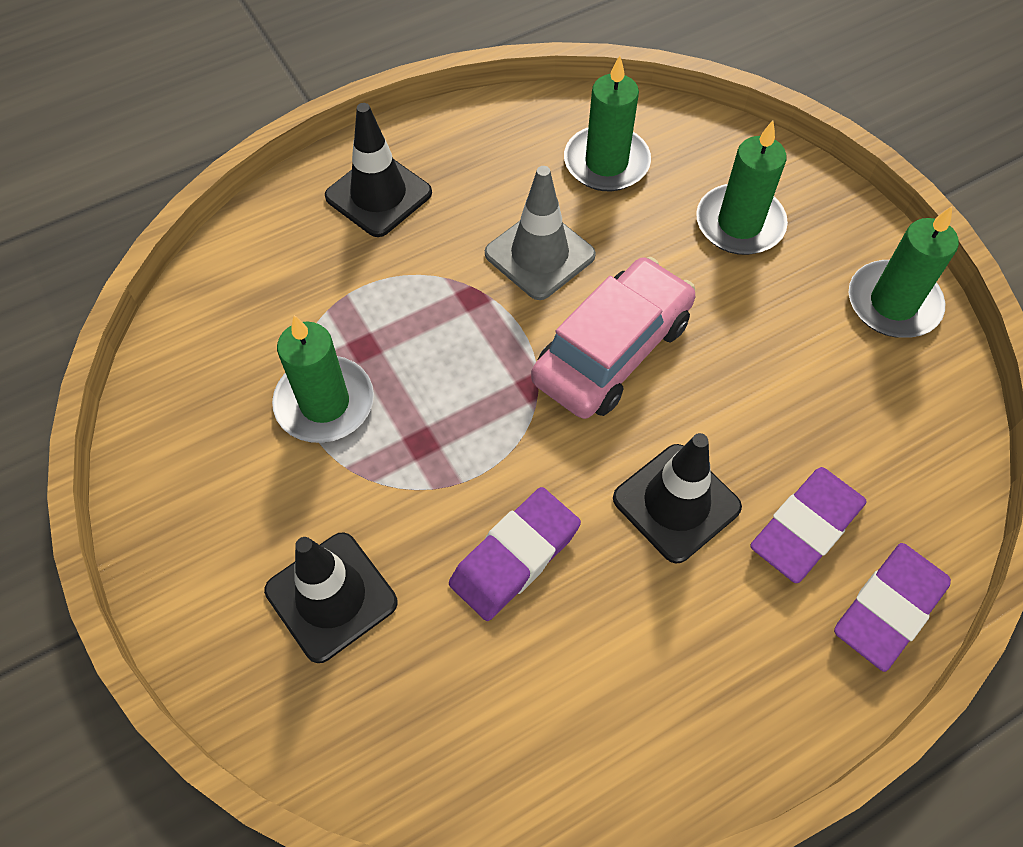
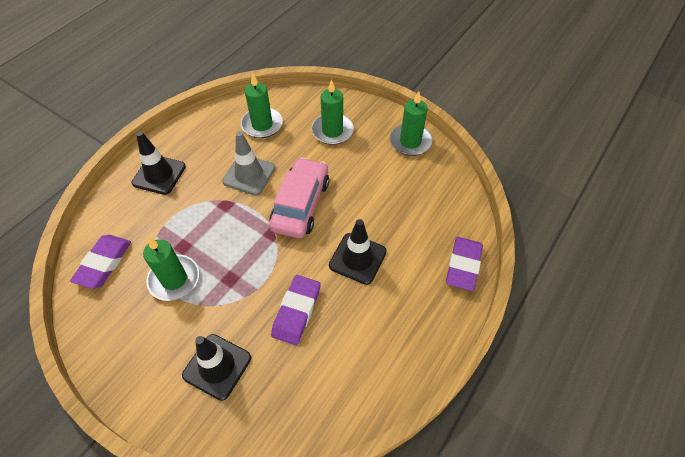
camera: 25 degrees left, 5 degrees down
(806, 528) = (416, 246): purple eraser -> purple eraser (104, 263)

